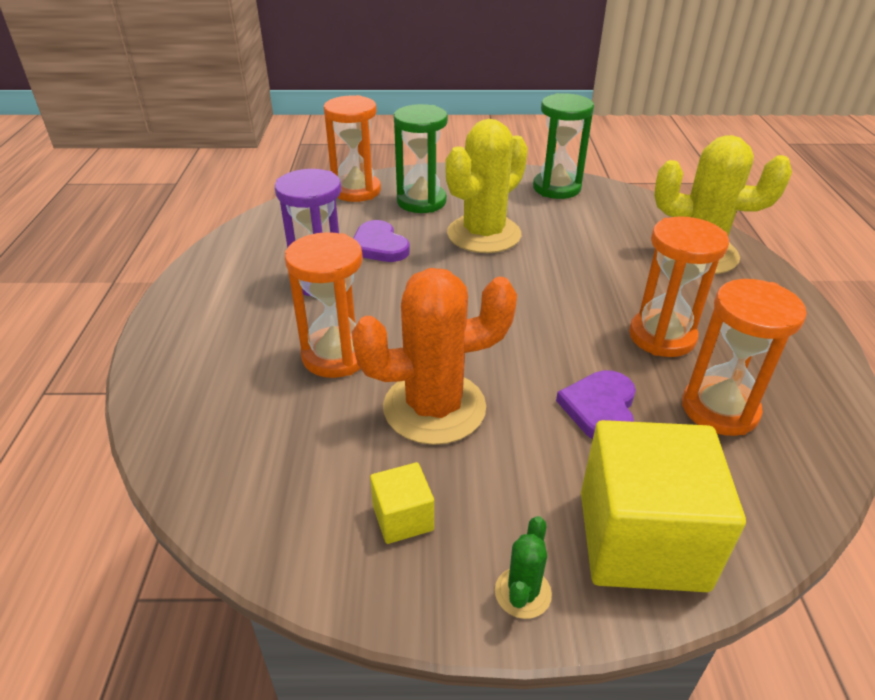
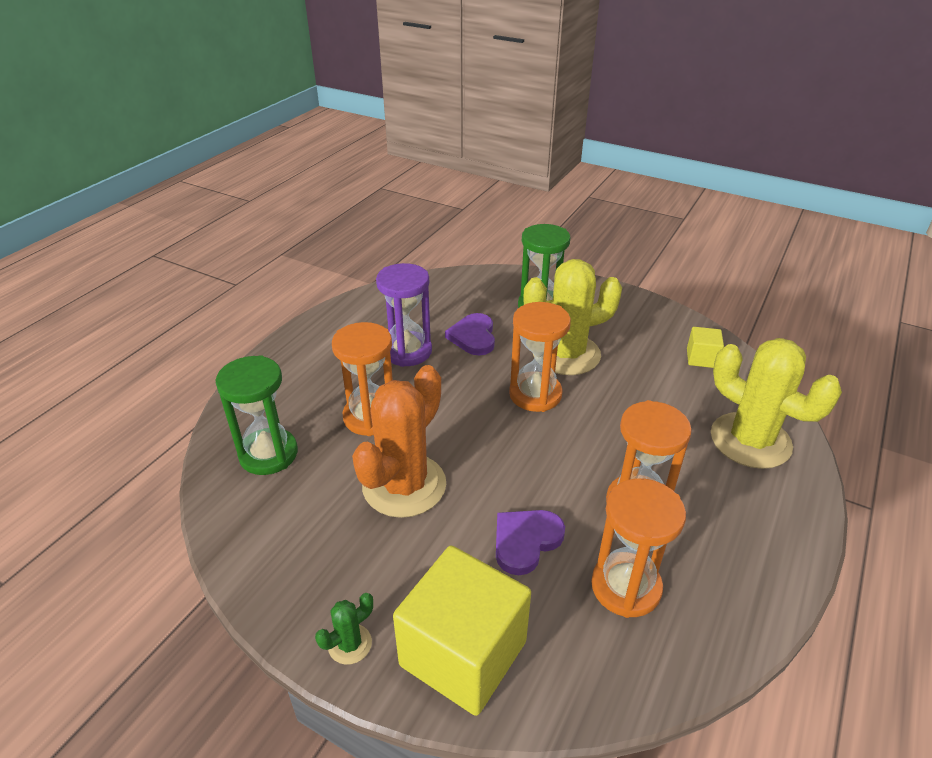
camera: 30 degrees right, 0 degrees up
(356, 191) = (496, 281): orange hourglass -> orange hourglass (535, 394)
(403, 518) = (318, 554): yellow cube -> yellow cube (701, 358)
(434, 407) = (404, 485): orange cactus -> orange cactus turned 75 degrees counterclockwise
(556, 188) = (672, 330): green hourglass -> green hourglass (268, 454)

